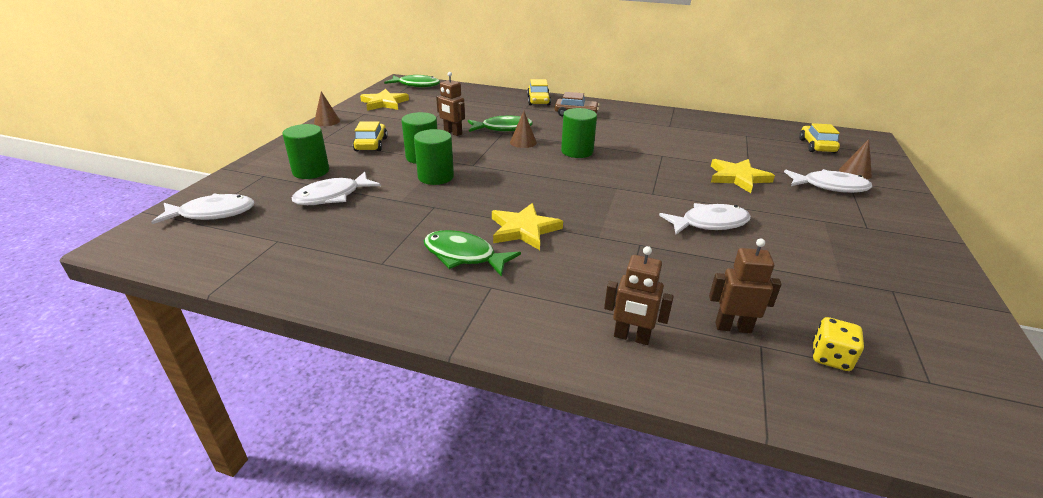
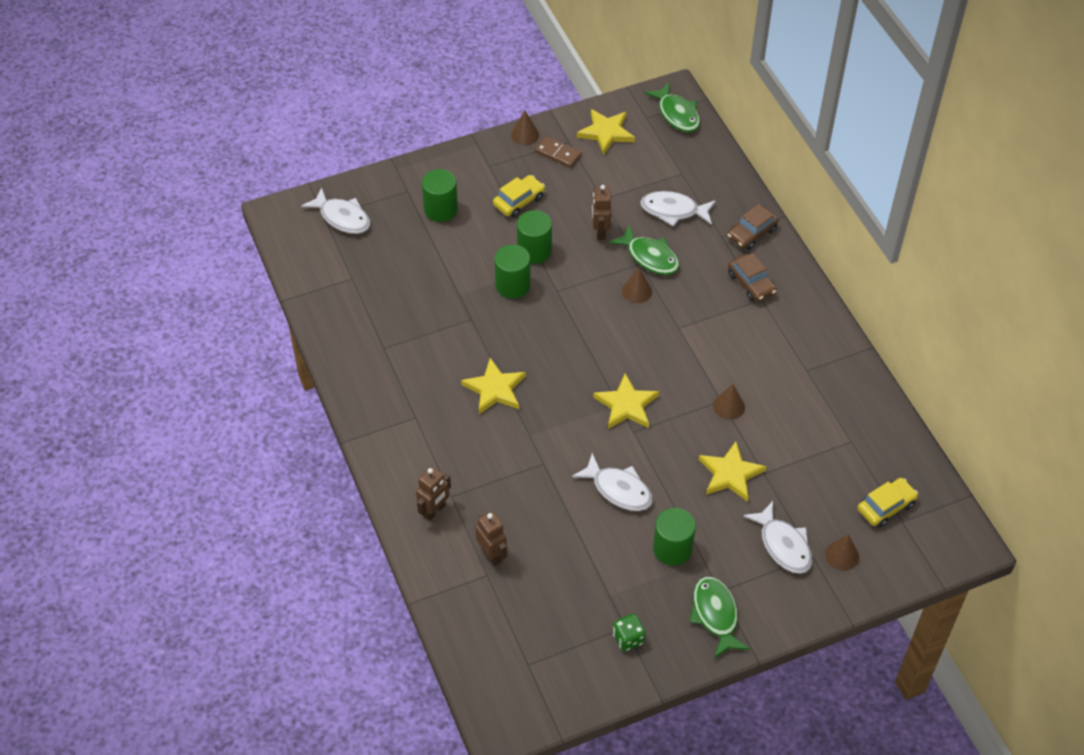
camera: 50 degrees right, 20 degrees up
(332, 196) = (424, 254): white fish -> white fish (673, 211)
(365, 119) = (558, 153): none -> brown domino
(464, 256) = (432, 381): green fish -> green fish (715, 615)
(538, 101) = (751, 233): yellow car -> brown car
(577, 151) = (660, 338): green cylinder -> green cylinder (672, 549)
(622, 185) = (626, 405): none -> yellow star
(631, 337) = (434, 511): brown robot -> brown robot turned 120 degrees counterclockwise
(670, 155) = (729, 406): none -> brown cone
(830, 357) = (507, 611): yellow dice -> none
(911, 295) = (628, 638): none -> green dice

